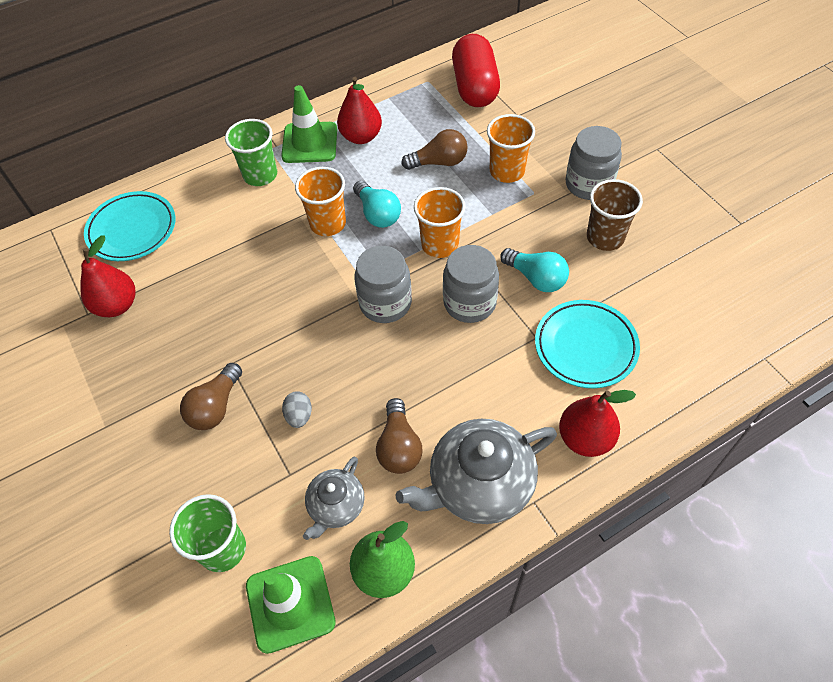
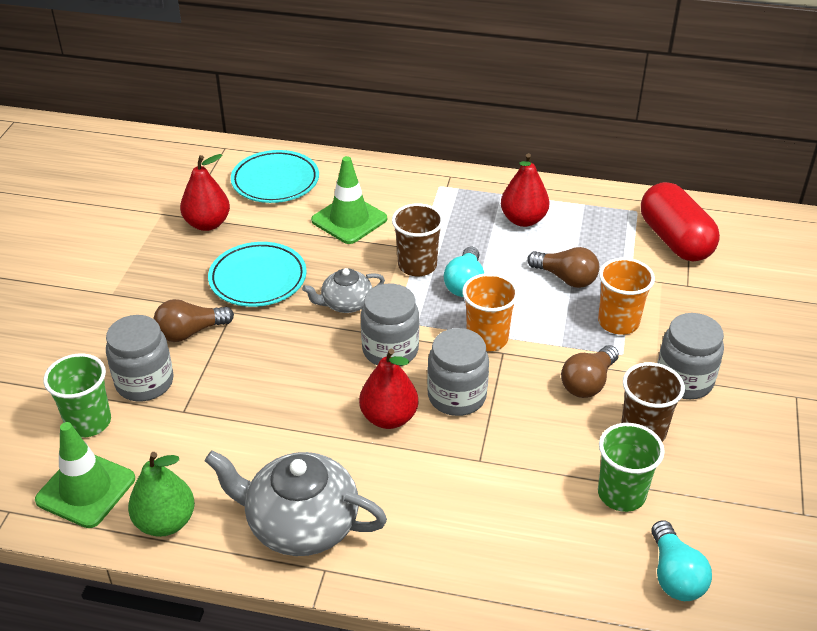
camera: 40 degrees right, 15 degrees down
(229, 477) = (145, 382): none -> grey jar
(260, 175) = (409, 200): green cup -> green cup (621, 494)
(299, 416) = (235, 379): grey egg -> none
(309, 143) = (475, 199): green traffic cone -> green traffic cone (349, 220)
(328, 223) = (417, 265): orange cup -> brown cup
(336, 506) = (187, 455): grey teapot -> grey teapot (345, 303)
(399, 446) = (276, 452): brown light bulb -> brown light bulb (588, 383)
(475, 87) = (675, 240): red capsule -> red capsule turned 60 degrees counterclockwise
(536, 278) = (537, 418): turquoise light bulb -> turquoise light bulb (674, 575)
(585, 346) = (512, 498): turquoise plate -> turquoise plate (258, 279)
(585, 438) = (423, 561): red pear -> red pear (389, 418)

